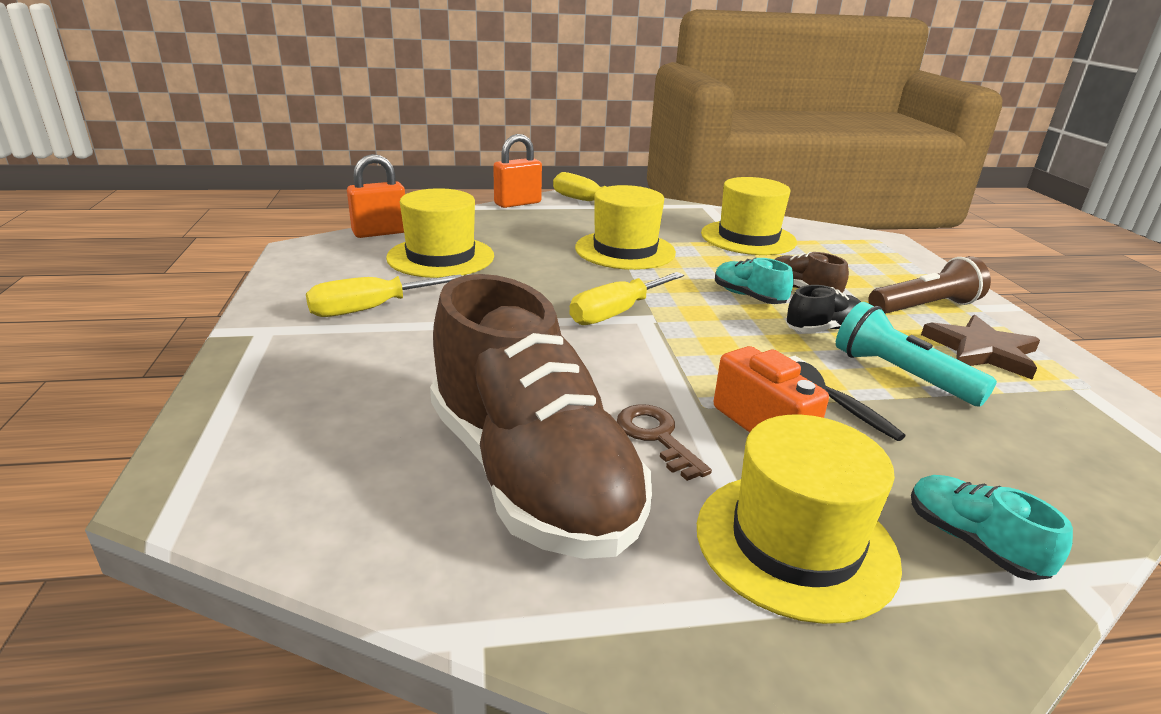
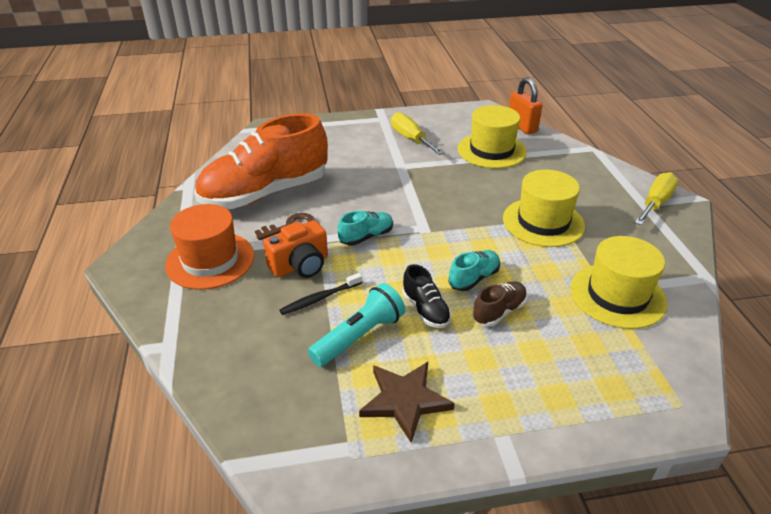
camera: 90 degrees right, 10 degrees up
(517, 203) = (622, 170): orange padlock -> none
(531, 475) = (265, 193): brown shoe -> orange shoe
(616, 313) = (427, 216): yellow screwdriver -> none
(795, 543) = (210, 260): yellow hat -> orange hat
(924, 307) = (487, 388): brown flashlight -> none
(972, 542) = (197, 318): turquoise shoe -> turquoise shoe (366, 237)

